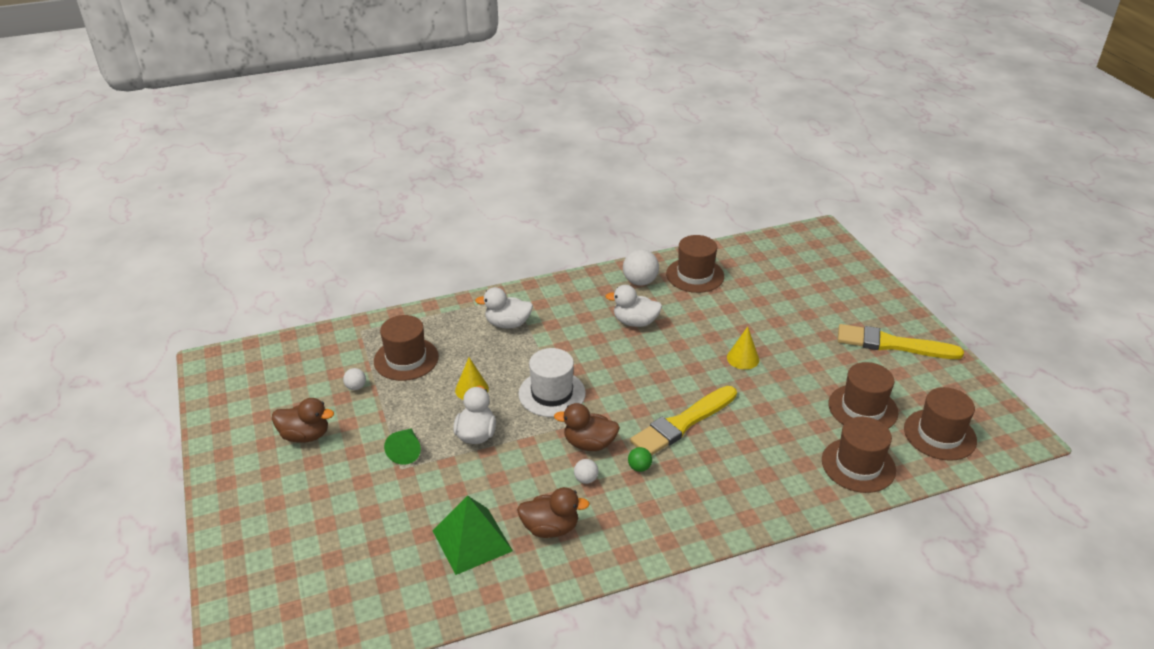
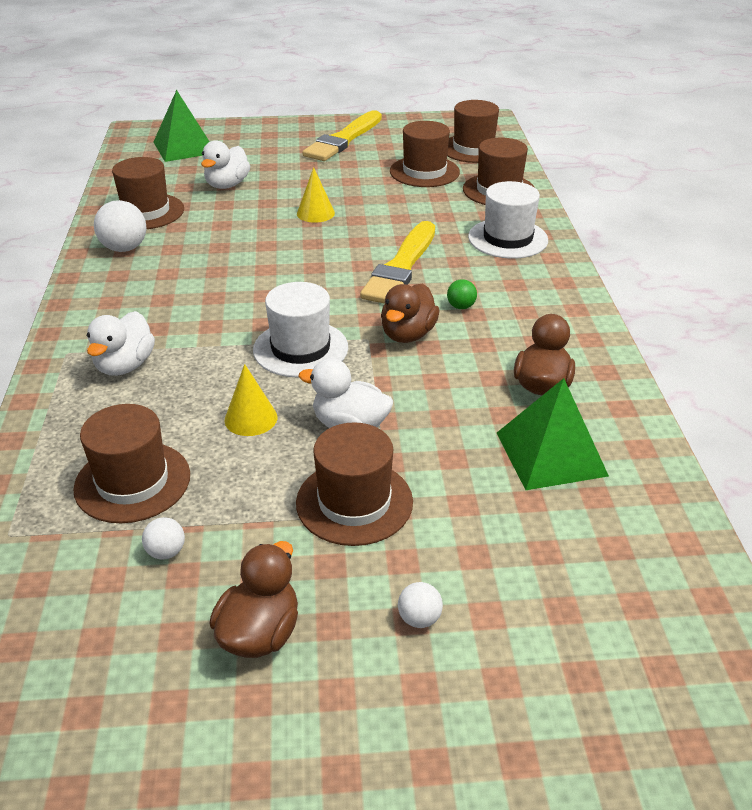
camera: 75 degrees left, 0 degrees up
(406, 451) = (354, 502): green cone -> brown hat
(586, 479) = (468, 346): white ball -> white ball (419, 618)
(635, 322) = (202, 265): white duck -> white duck (227, 185)
(682, 423) = (401, 267): yellow brush -> yellow brush turned 45 degrees clockwise
(765, 483) = (508, 238): none -> white hat
(810, 262) = (184, 147): none -> green pyramid

